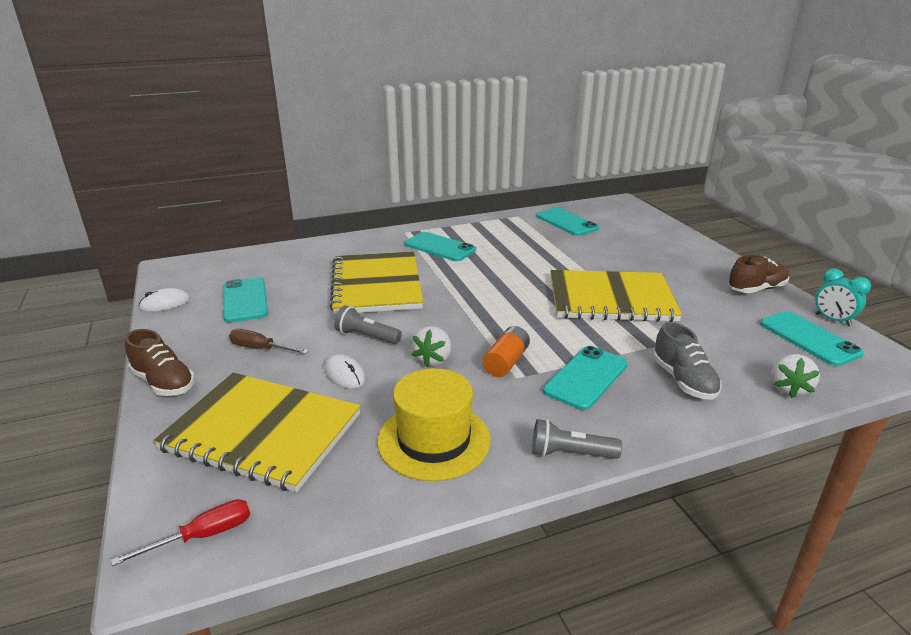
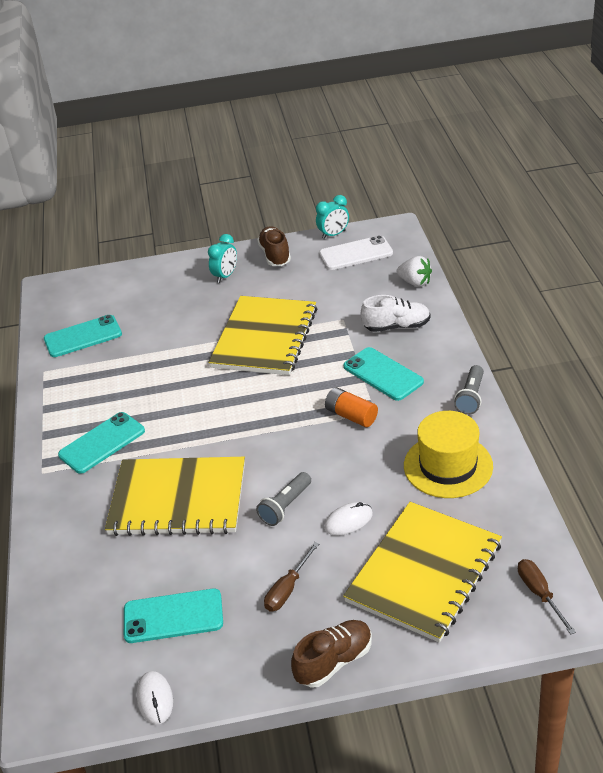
camera: 75 degrees left, 10 degrees up
(203, 536) = (539, 594): red screwdriver -> brown screwdriver
(433, 359) = (337, 460): white strawberry -> none
(683, 380) = (396, 326): grey shoe -> white shoe
(696, 268) = (225, 276): none -> turquoise clock
(809, 338) = (356, 253): turquoise phone -> white phone

